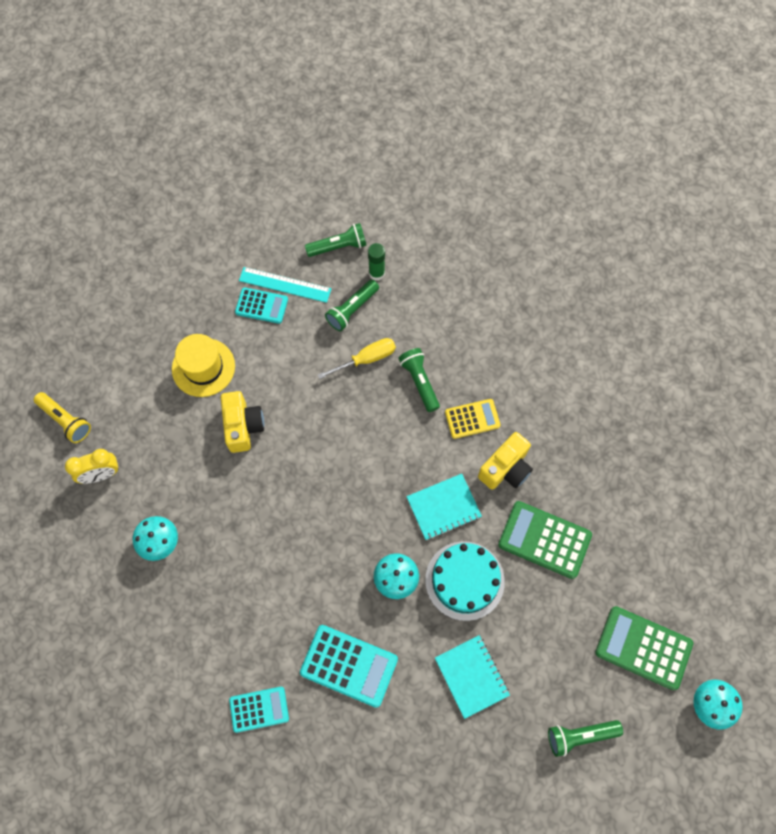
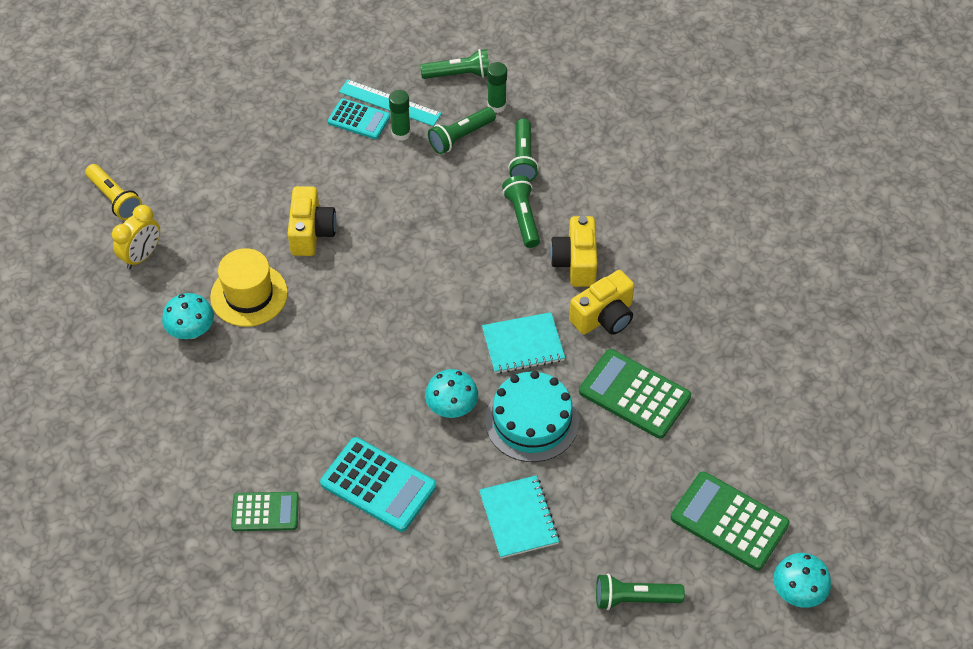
camera: 10 degrees right, 15 degrees down
(101, 474) = (142, 256): yellow clock -> yellow clock turned 45 degrees counterclockwise
(203, 367) = (280, 169): yellow hat -> yellow hat (249, 295)
(259, 709) = (265, 512): turquoise calculator -> green calculator
(300, 314) = (401, 133): none -> green glue stick
(366, 359) = (466, 187): yellow screwdriver -> none
(409, 323) = (523, 159): none -> green flashlight
(472, 419) = (575, 262): yellow calculator -> yellow camera

